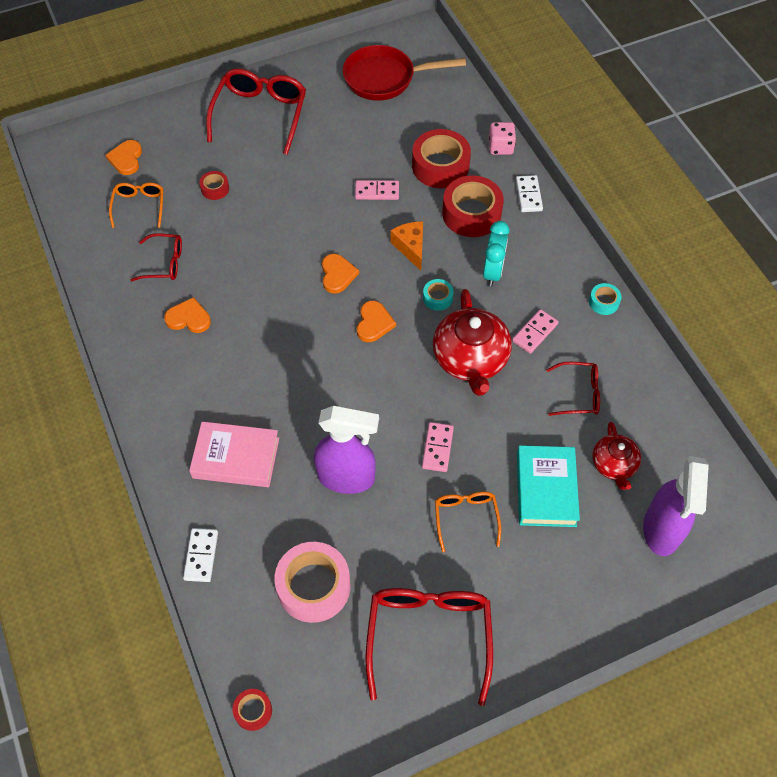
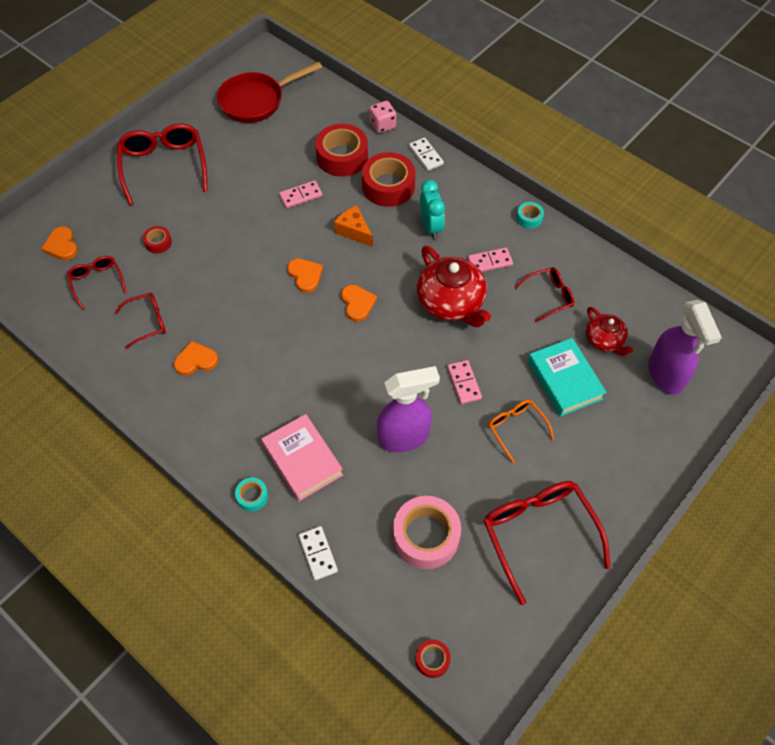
camera: 25 degrees left, 0 degrees up
(139, 207) = (97, 282): orange glasses -> red glasses
(236, 458) = (302, 460): pink book -> pink book turned 75 degrees clockwise
(437, 298) = (398, 263): turquoise tape -> turquoise tape (252, 496)
(535, 333) = (490, 262): pink domino -> pink domino turned 60 degrees clockwise

